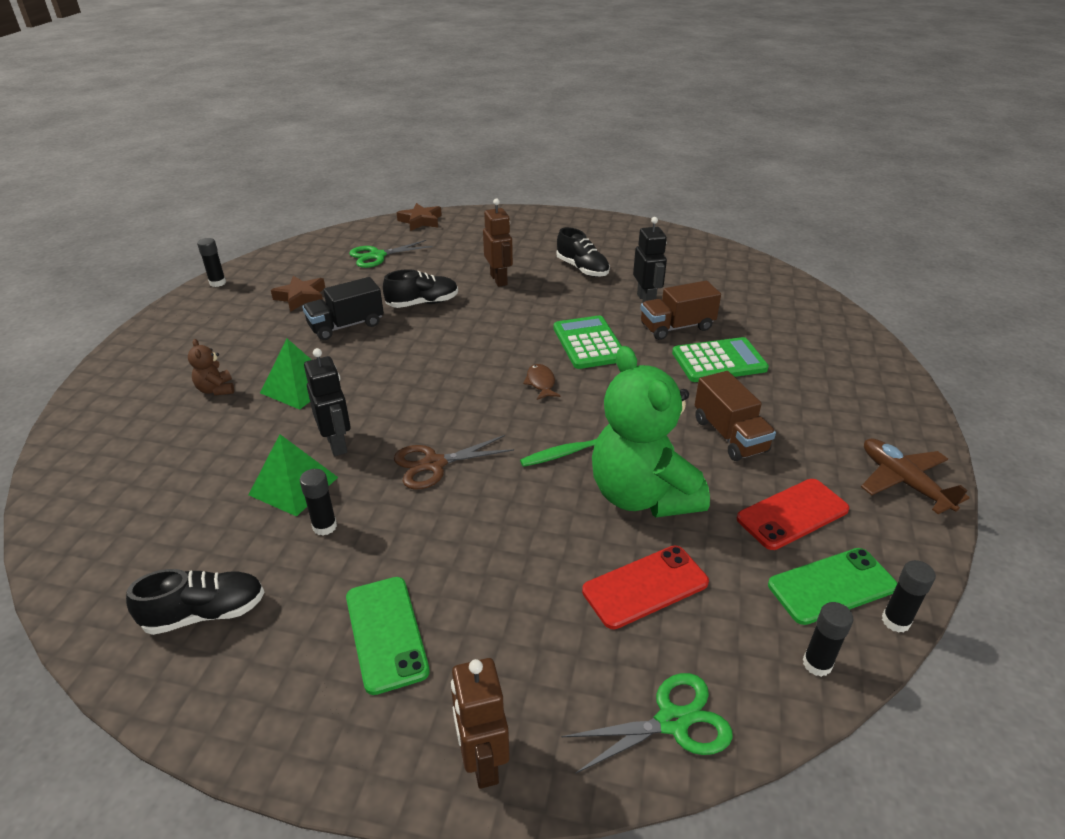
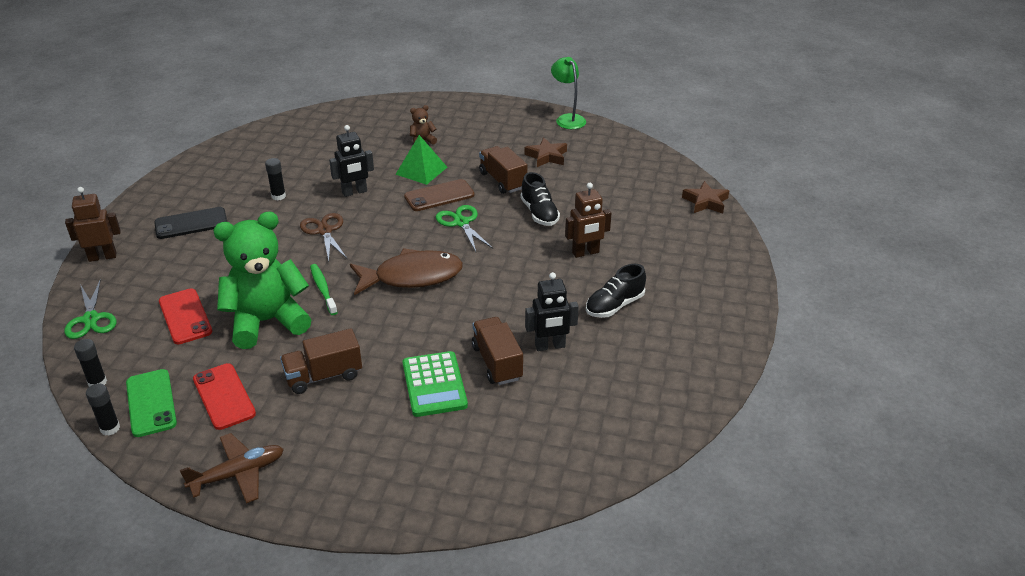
camera: 90 degrees right, 0 degrees up
(205, 613) = (227, 169): black shoe -> none
(217, 283) = (567, 119): black glue stick -> green lamp
(293, 486) = (317, 182): green pyramid -> none
(346, 326) = (502, 181): black truck -> brown truck
(368, 370) = (439, 196): none -> brown phone
(377, 256) = (625, 184): green scissors -> green scissors (461, 223)
(386, 633) = (191, 223): green phone -> black phone
(541, 383) = (412, 277): brown fish -> brown fish, size x2.40
(589, 343) = (470, 304): green calculator -> none

